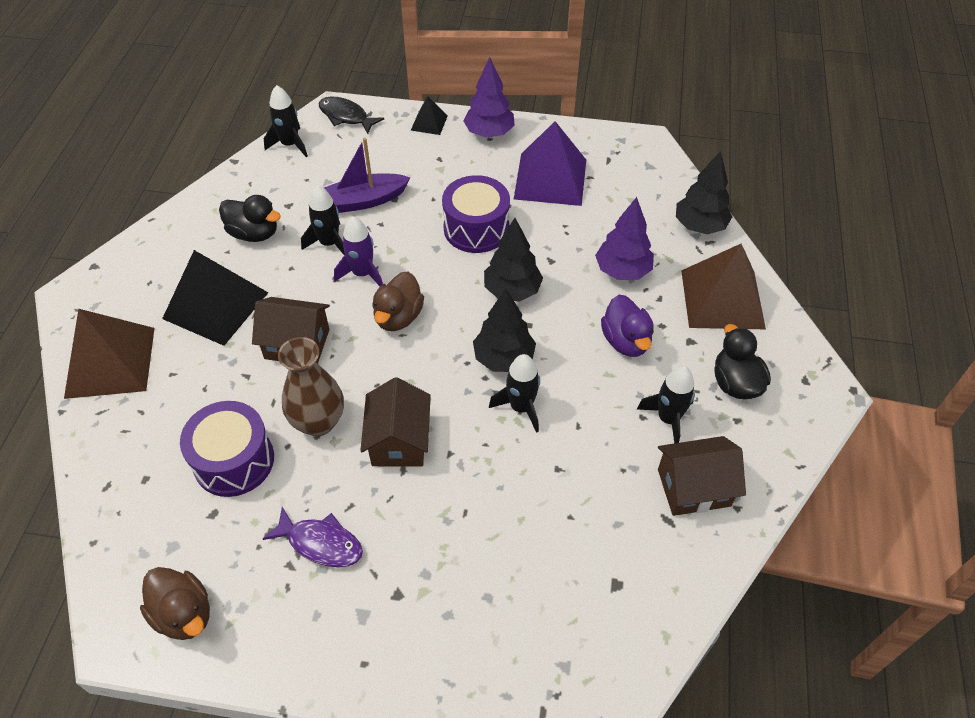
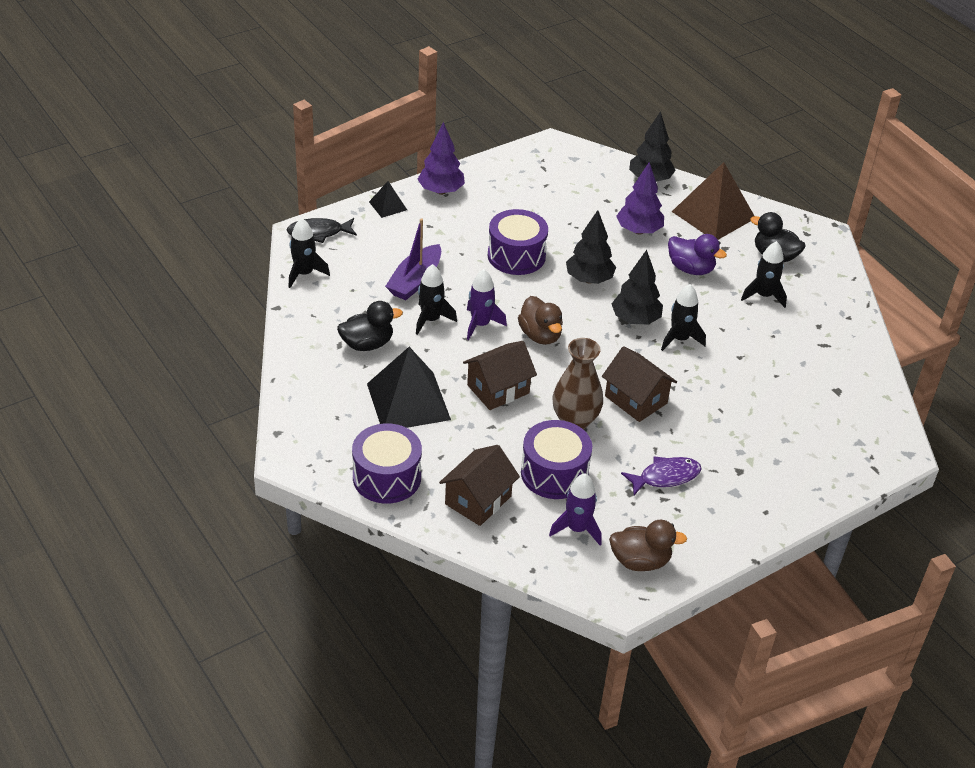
camera: 45 degrees left, 10 degrees down
(110, 362) = (387, 477): brown pyramid -> purple drum
(178, 532) = (577, 529): none -> purple rocket
(550, 179) = (522, 199): purple pyramid -> none
(693, 487) = (817, 321): brown house -> brown house (478, 500)

